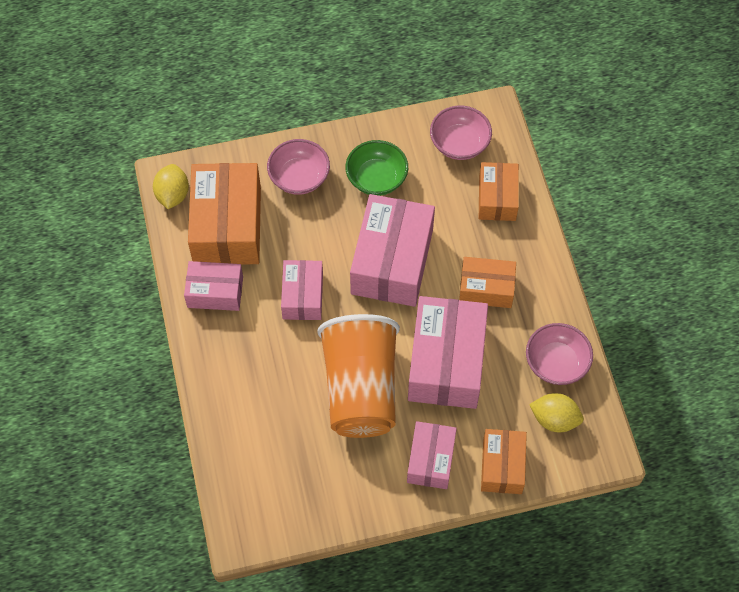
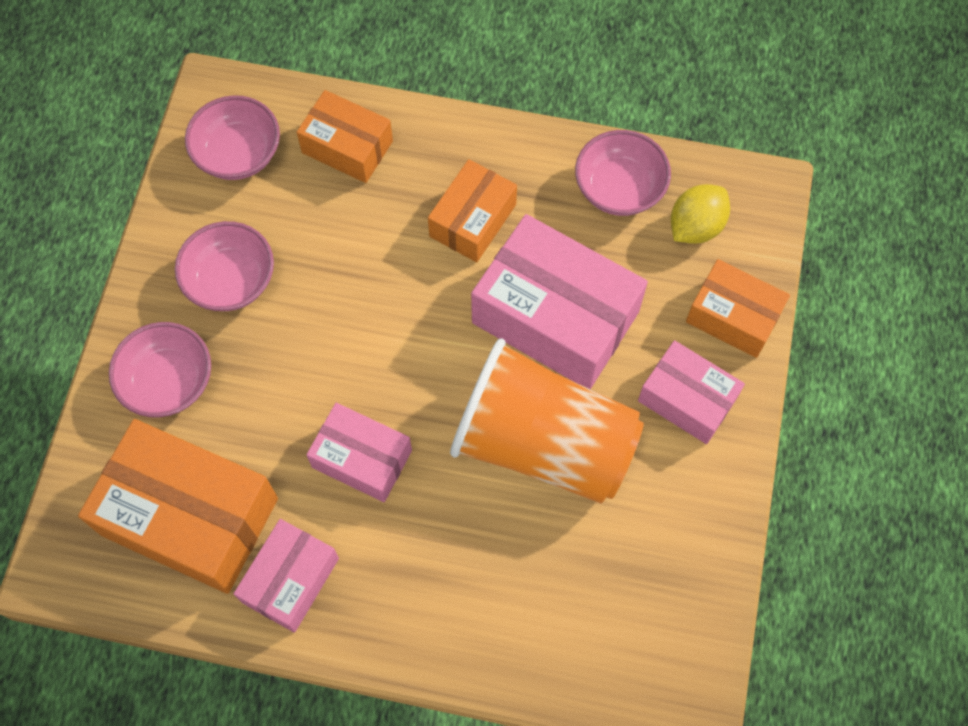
camera: 65 degrees left, 5 degrees up
(172, 195) = (91, 576): yellow lemon -> none
(376, 178) = (231, 280): green bowl -> pink bowl
(392, 261) = (371, 317): pink box -> none

